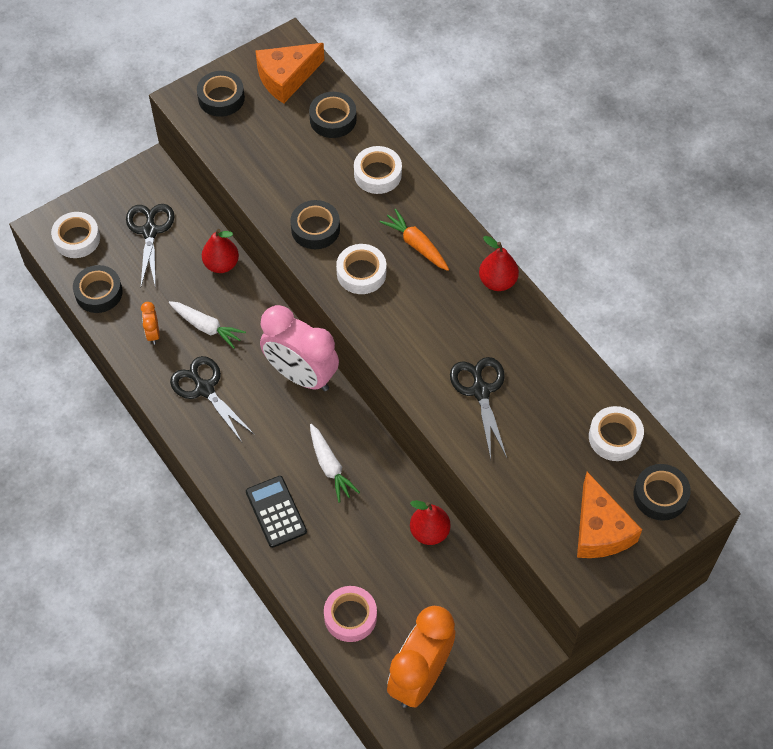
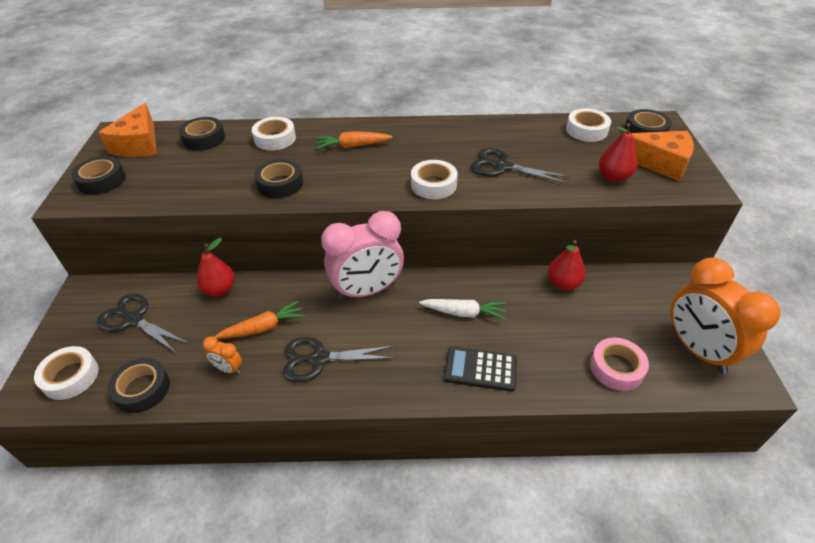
camera: 55 degrees left, 15 degrees down
(206, 327) = (263, 327): white carrot -> orange carrot
(361, 273) = (345, 178): white tape -> white tape (433, 185)
(497, 281) = (421, 127): red pear -> red pear (613, 177)

